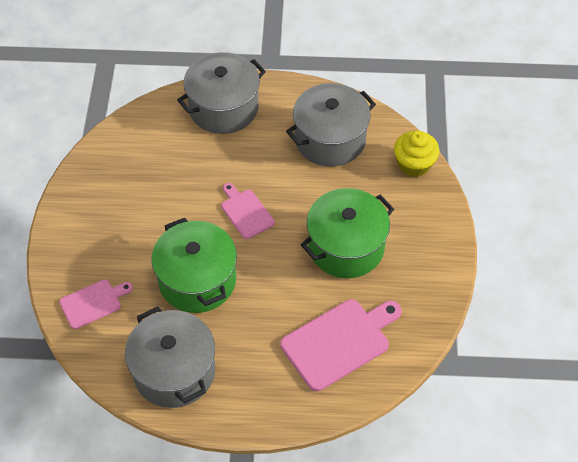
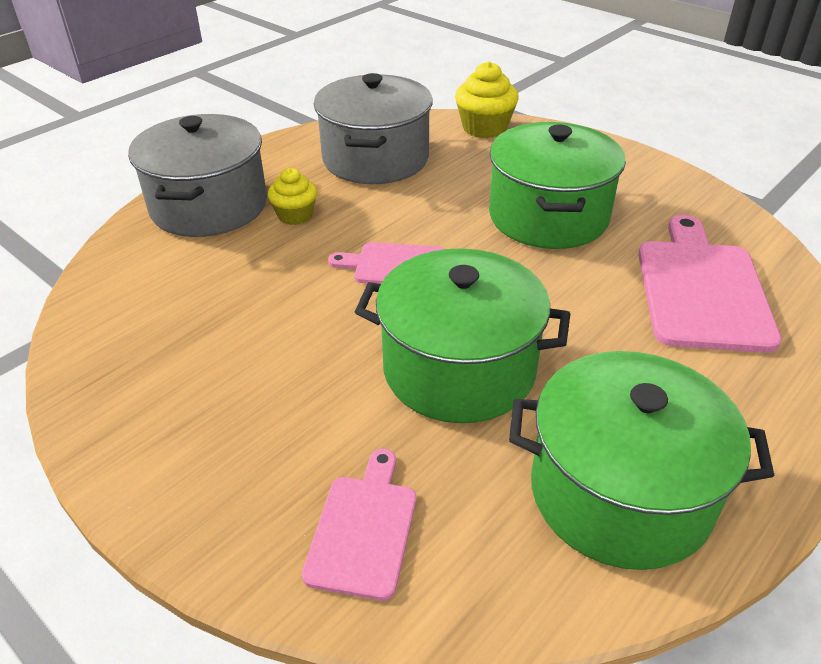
camera: 50 degrees left, 15 degrees down
(174, 371) = (620, 493): grey pot -> green pot
(248, 146) = (295, 215): none -> yellow cupcake

